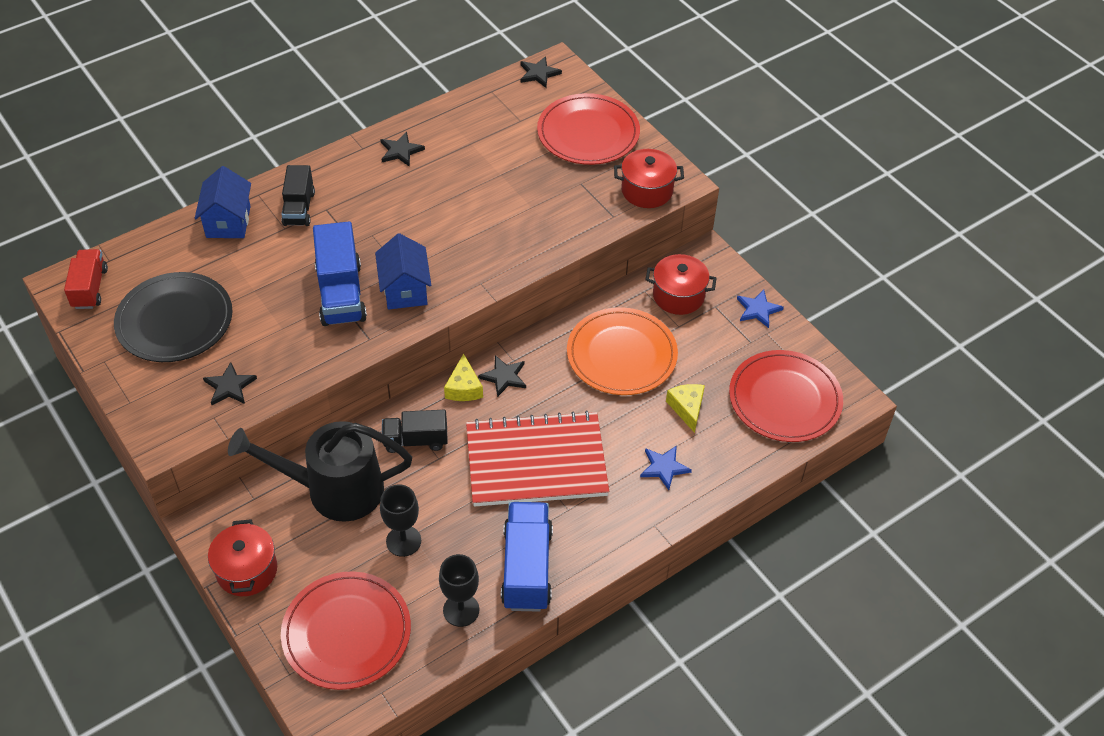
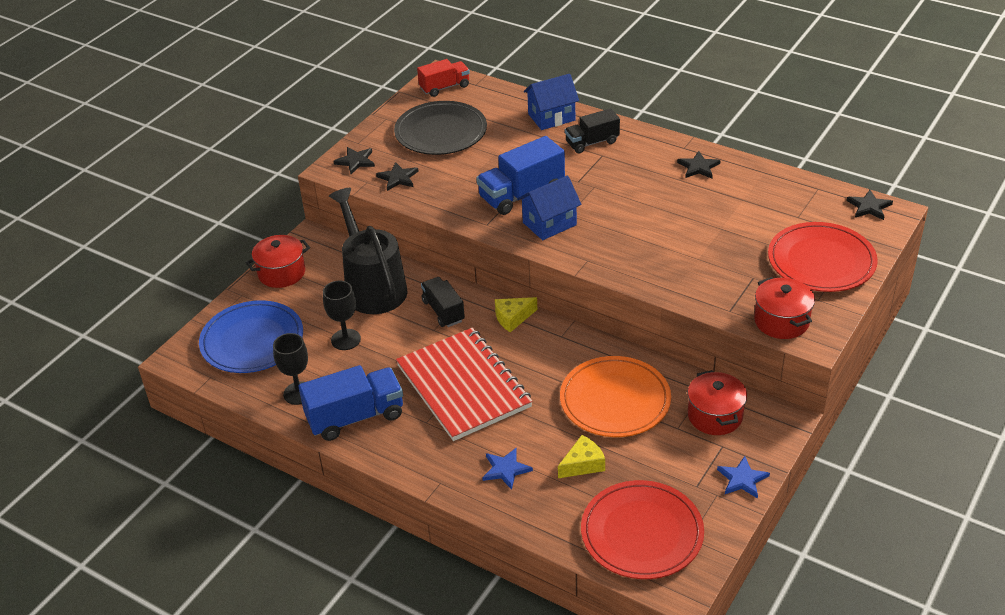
camera: 70 degrees right, 10 degrees down
(346, 633) = (252, 340): red plate -> blue plate
(504, 377) = (539, 336): black star -> black star (355, 161)

